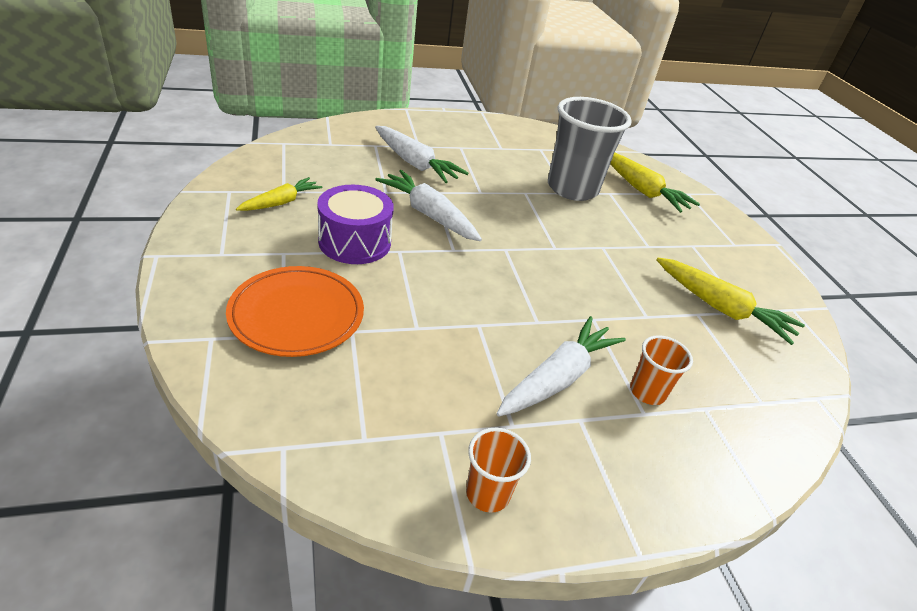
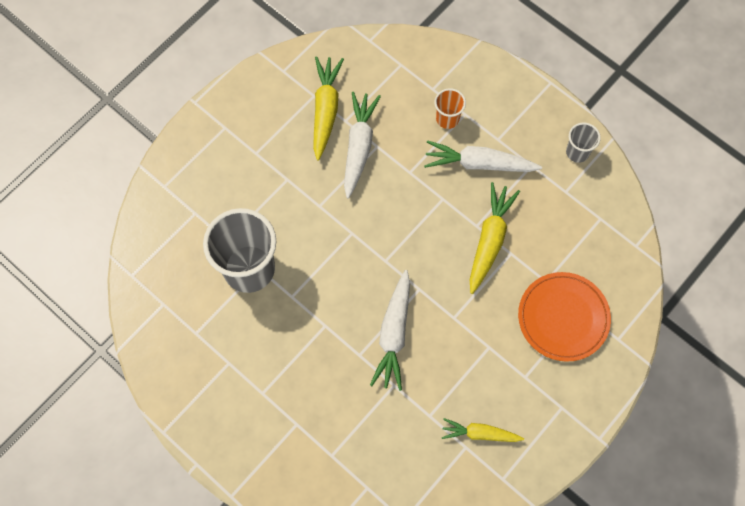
camera: 120 degrees left, 30 degrees up
(354, 242) = (473, 349): purple drum -> none
(415, 163) = (330, 401): white carrot -> white carrot (359, 147)
(487, 493) = (577, 152): orange cup -> grey cup
(641, 190) = (196, 220): yellow carrot -> yellow carrot (489, 240)

